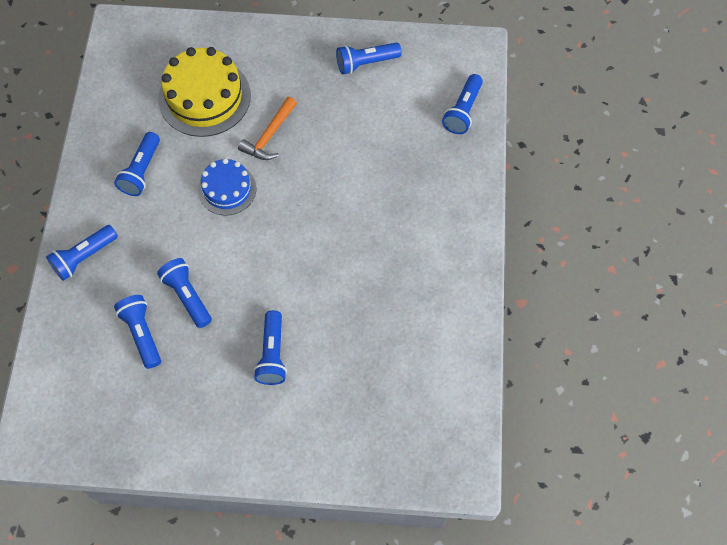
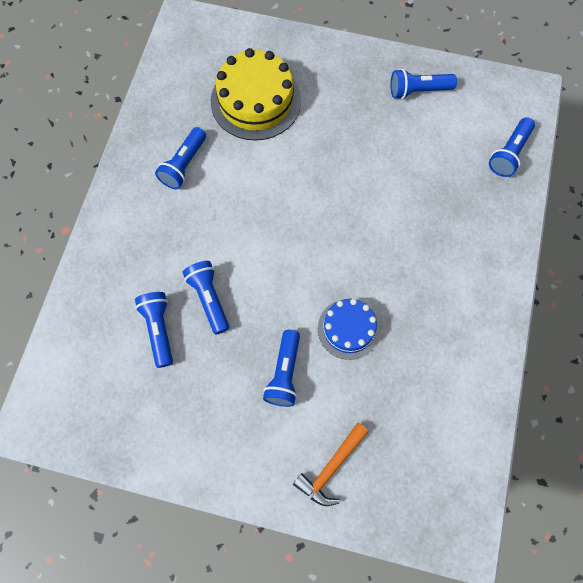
camera: 10 degrees right, 5 degrees up
(84, 257) = (115, 242): blue flashlight -> none
(227, 189) = (264, 196): blue cake -> blue cake (348, 329)
(269, 135) = (313, 149): orange hammer -> orange hammer (331, 467)

